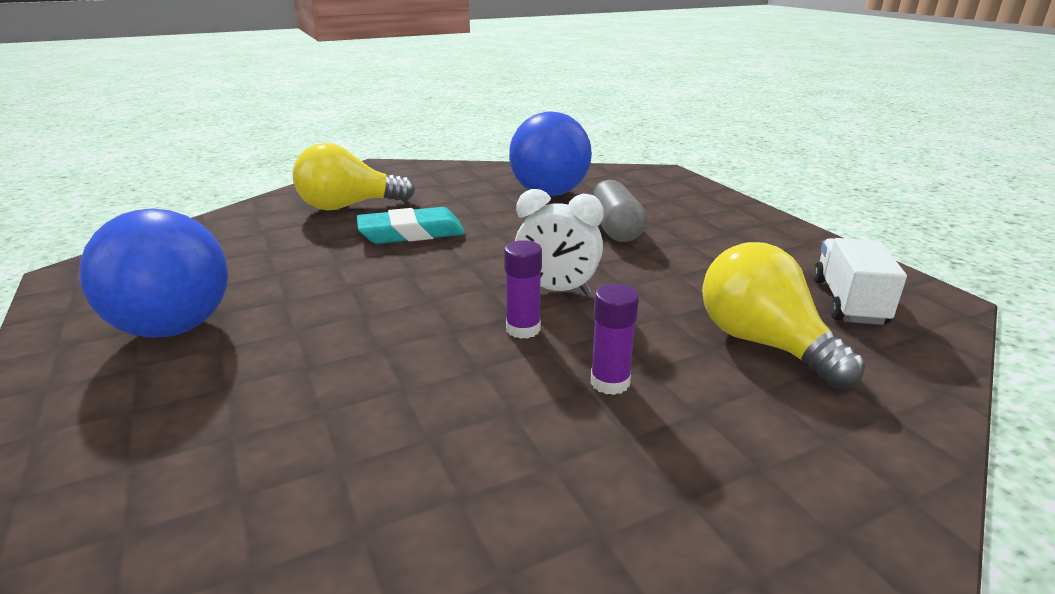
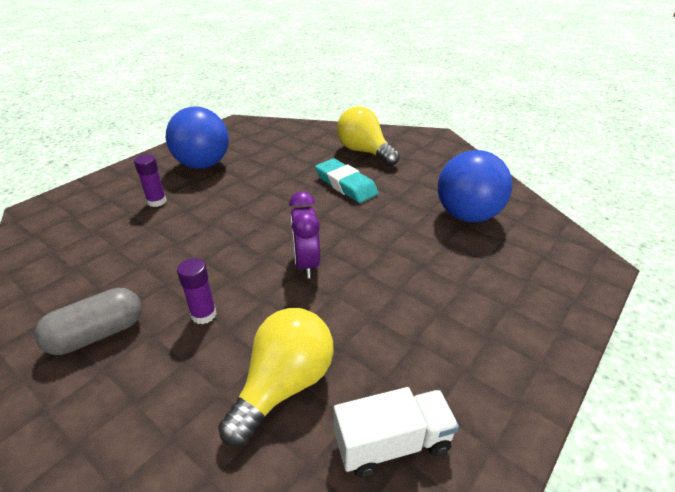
camera: 65 degrees right, 10 degrees up
(523, 329) = (249, 264): purple glue stick -> purple glue stick (157, 201)
(557, 290) = (306, 264): white clock -> purple clock
(614, 229) = (427, 265): grey capsule -> grey capsule (97, 334)

